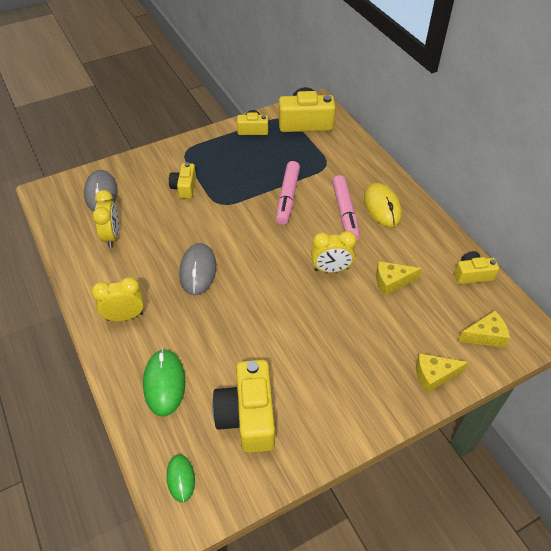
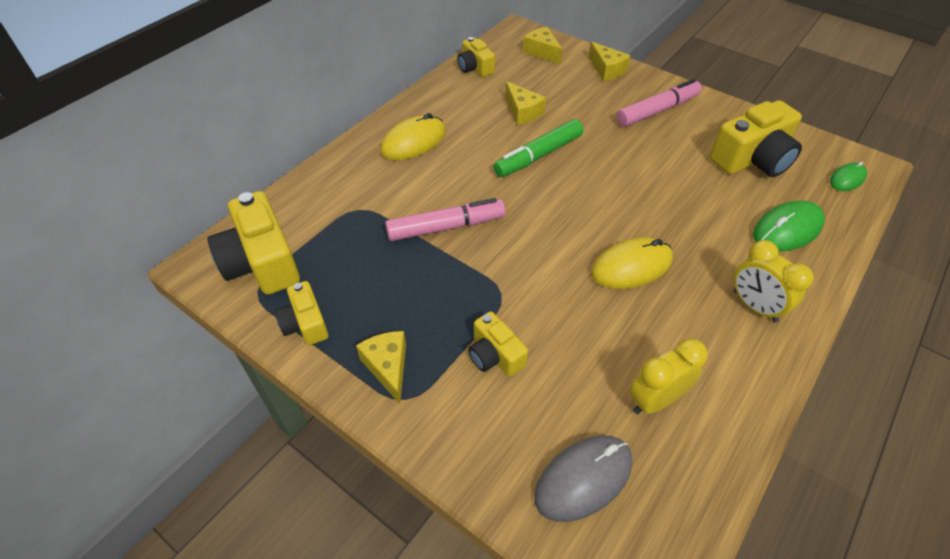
camera: 115 degrees left, 0 degrees up
(184, 187) = (495, 355): yellow camera -> yellow camera turned 75 degrees clockwise
(198, 270) = (631, 266): grey mouse -> yellow mouse
(207, 150) = (388, 367): none -> yellow cheese
(331, 269) = (539, 155): yellow clock -> green marker
(345, 213) = (442, 168): pink marker -> pink marker (657, 111)

